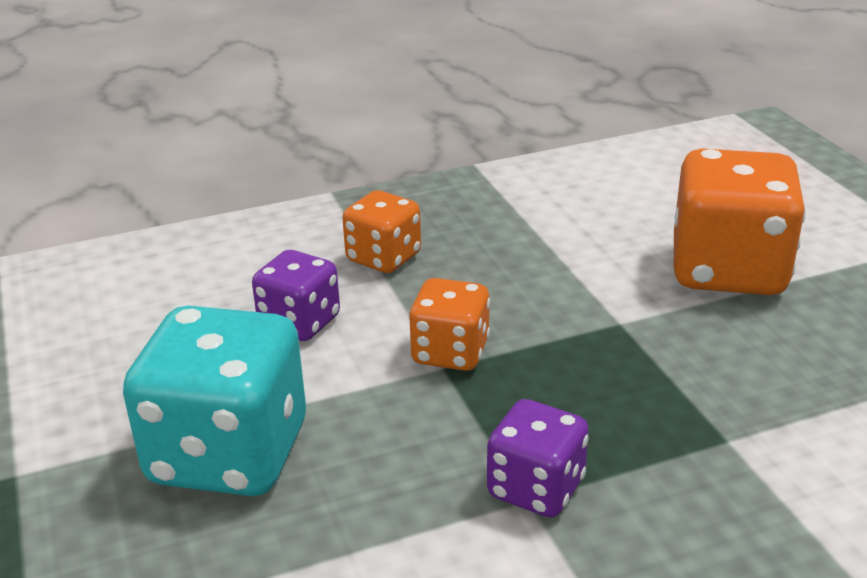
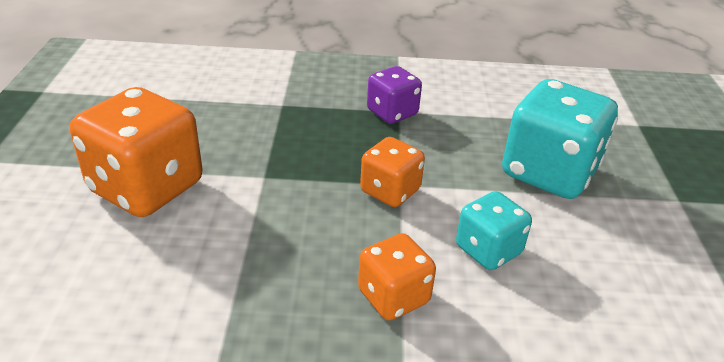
camera: 160 degrees left, 5 degrees up
(299, 323) = (488, 250): purple dice -> turquoise dice

